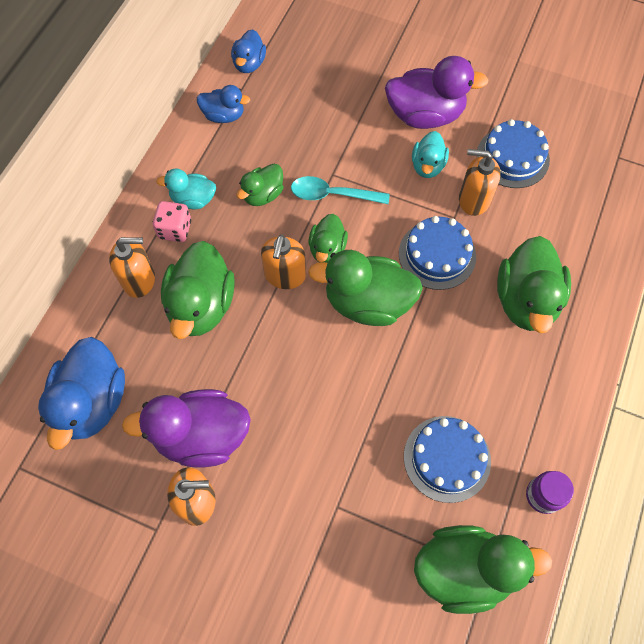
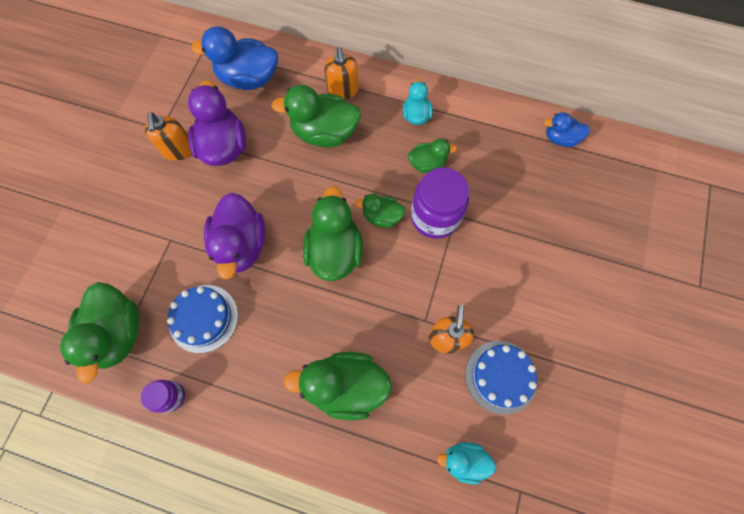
camera: 85 degrees right, 5 degrees up
(175, 230) = (387, 107): pink dice -> none
(224, 115) = (501, 126): blue duck -> none
(263, 195) = (427, 164): green duck -> green duck turned 135 degrees clockwise
(285, 275) = (354, 187): orange soap dispenser -> none
(332, 195) = (435, 217): turquoise spoon -> purple jar
(425, 115) = (535, 291): purple duck -> purple duck (241, 245)
(427, 166) = (477, 295): turquoise duck -> turquoise duck (463, 460)
(437, 255) = (385, 306): blue cake -> none

